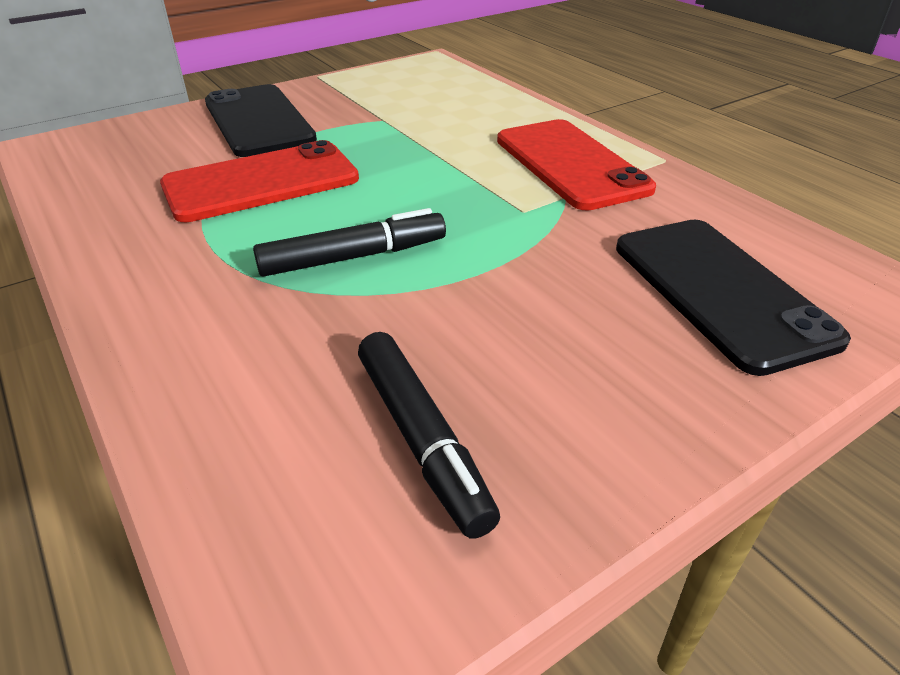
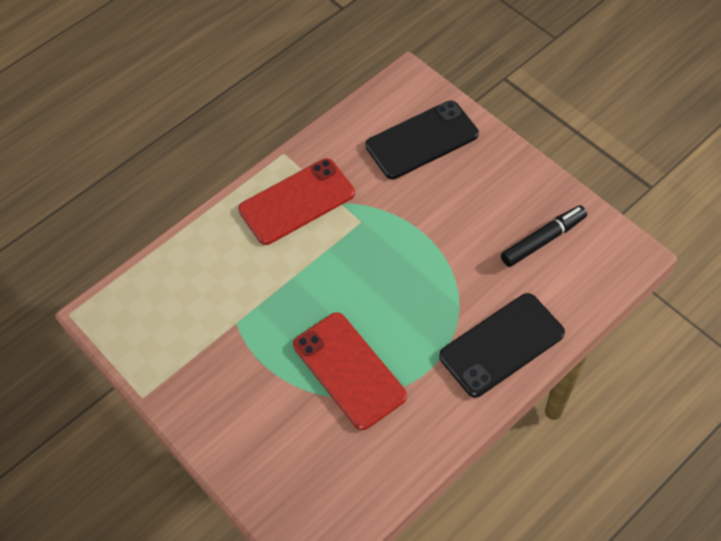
camera: 95 degrees left, 20 degrees up
(258, 121) = (248, 409): black phone -> black phone (502, 345)
(353, 257) = (425, 294): black marker -> none

